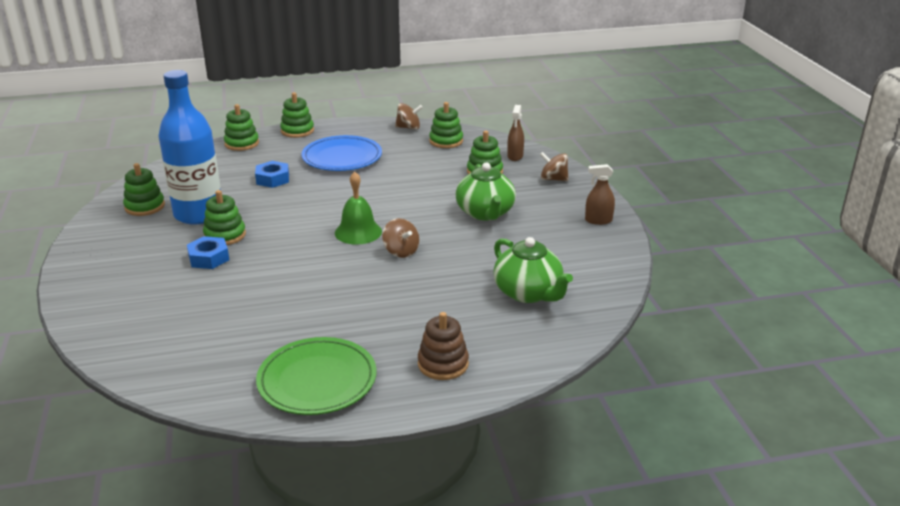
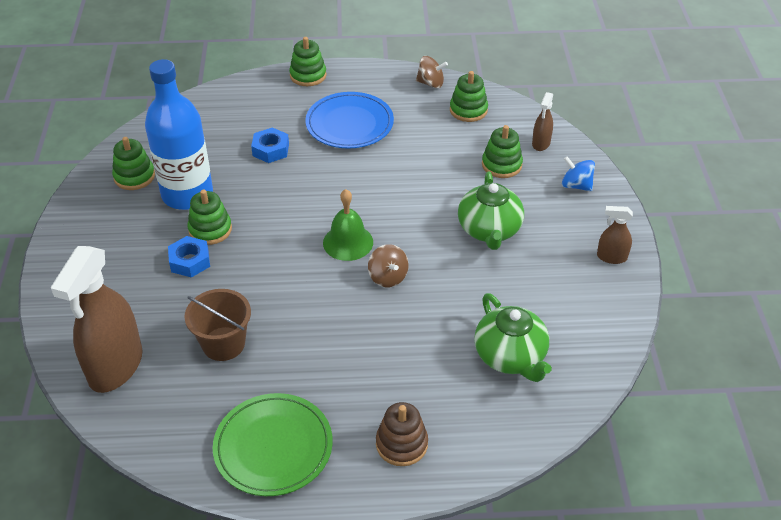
camera: 10 degrees right, 15 degrees up
(145, 339) = (115, 367): none -> brown spray bottle
(242, 143) = (246, 89): green stacking toy -> none
(252, 311) = (223, 344): none -> brown bucket
(553, 179) = (576, 185): brown spinning top -> blue spinning top

